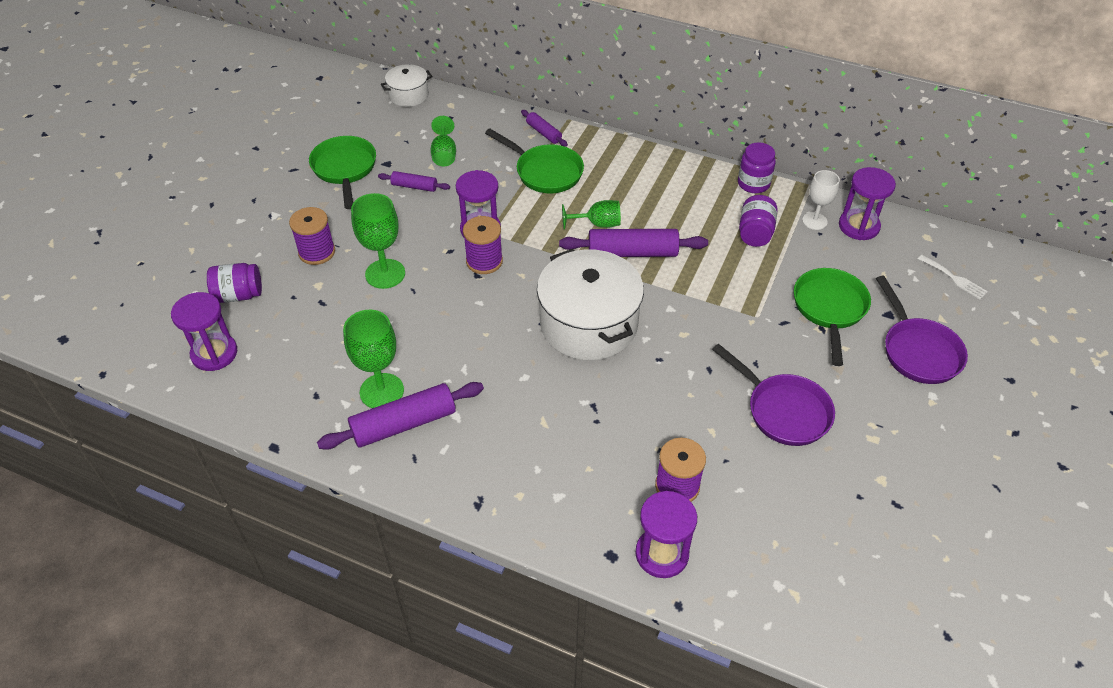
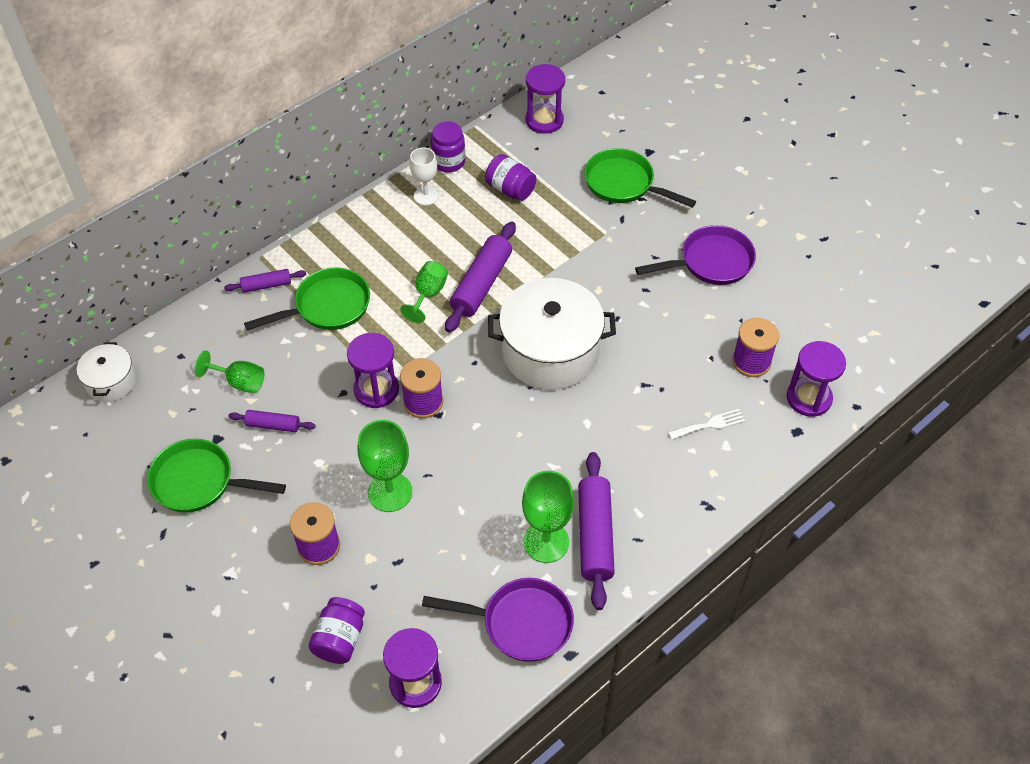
camera: 65 degrees left, 5 degrees up
(414, 186) = (273, 425): purple rolling pin -> purple rolling pin turned 60 degrees clockwise
(814, 221) = (520, 144): white goblet -> white goblet (426, 196)
(918, 351) = (694, 154): purple pan -> purple pan (520, 623)
(953, 278) = (634, 95): white fork -> white fork (709, 425)

